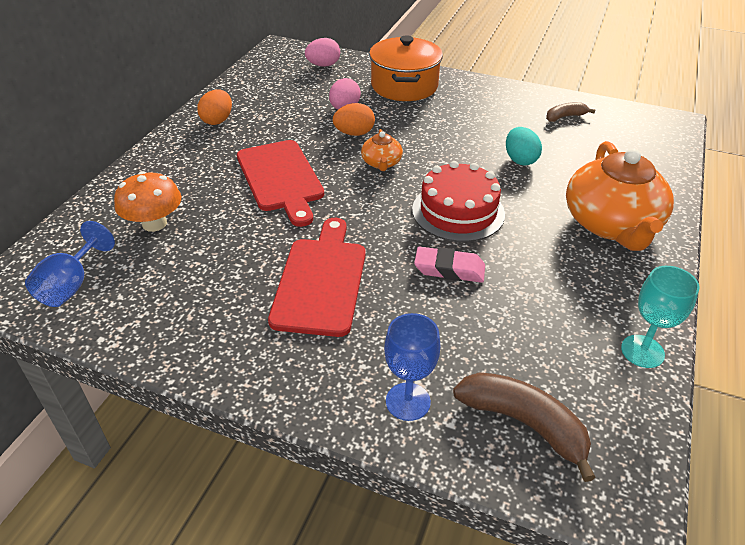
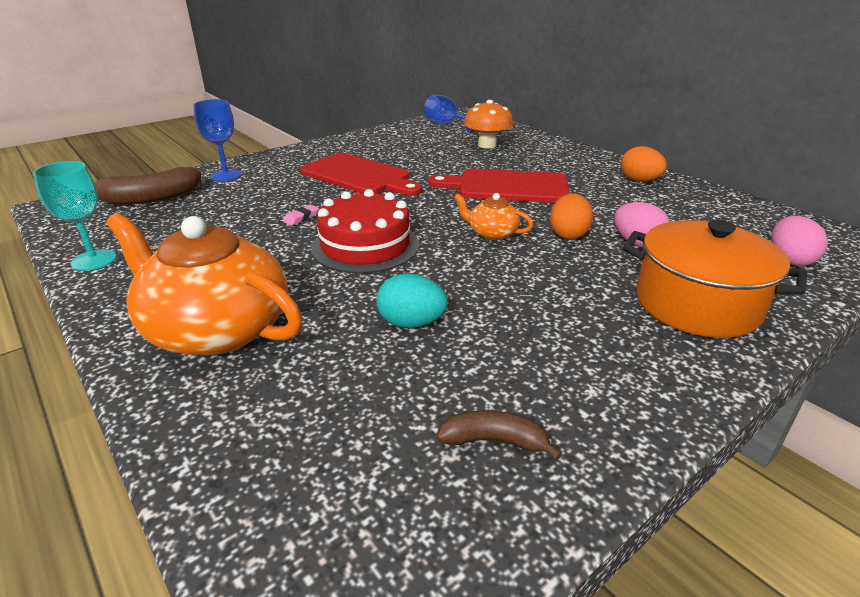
camera: 120 degrees right, 10 degrees down
(449, 269) = (301, 218): pink eraser -> pink eraser, size x0.54
(565, 117) = (494, 441): brown banana -> brown banana turned 90 degrees counterclockwise

